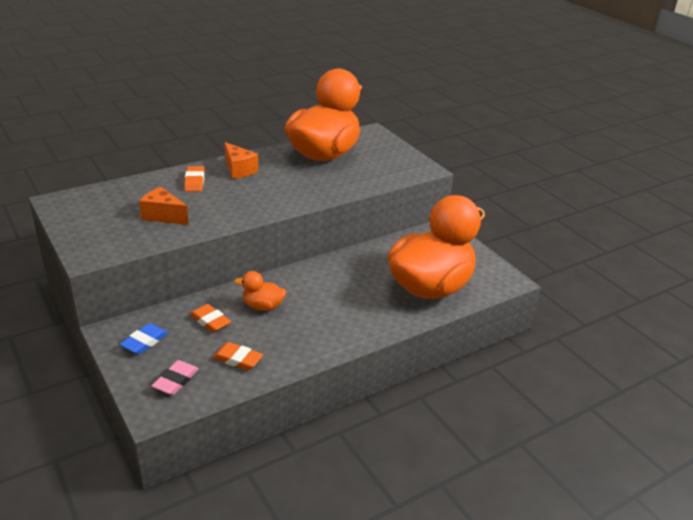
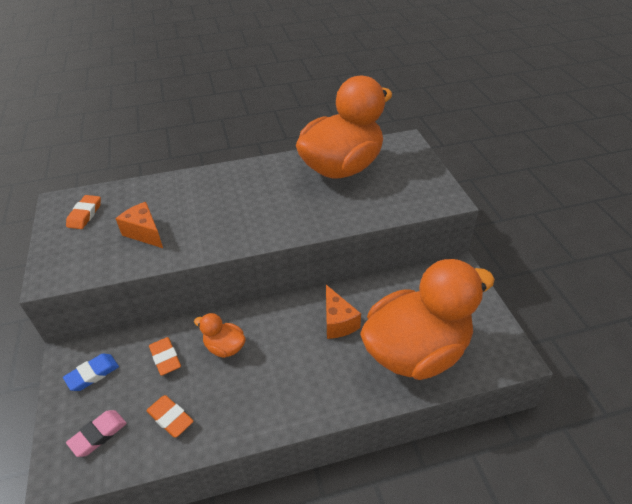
camera: 20 degrees right, 10 degrees up
(194, 182) = (195, 191): orange eraser -> orange eraser (85, 214)
(239, 170) = (245, 180): orange cheese -> orange cheese (338, 322)

